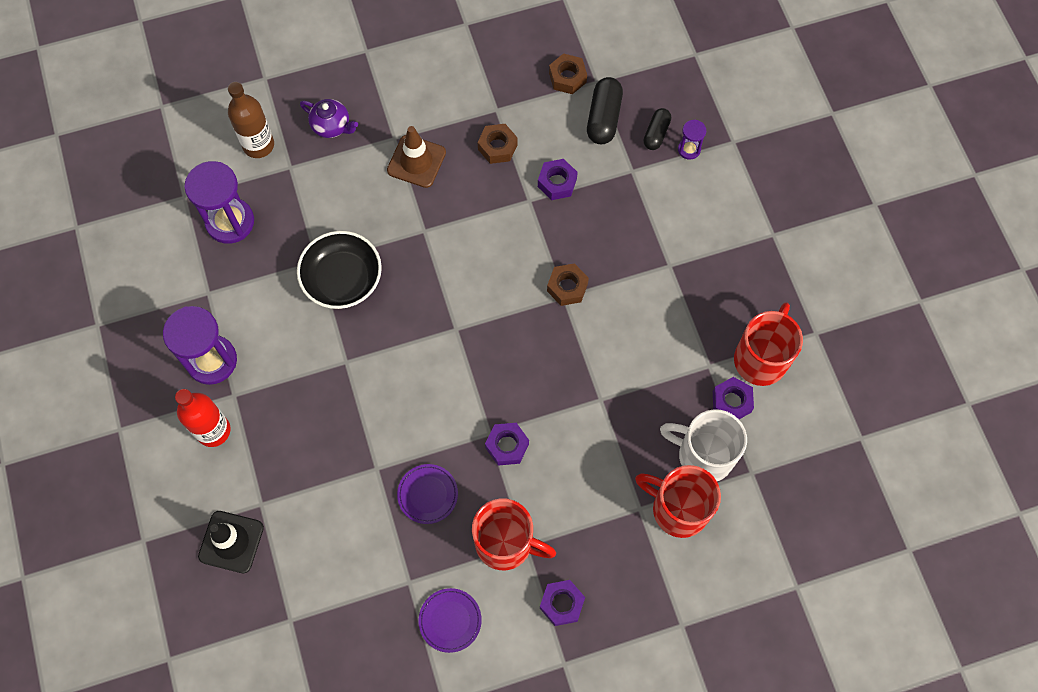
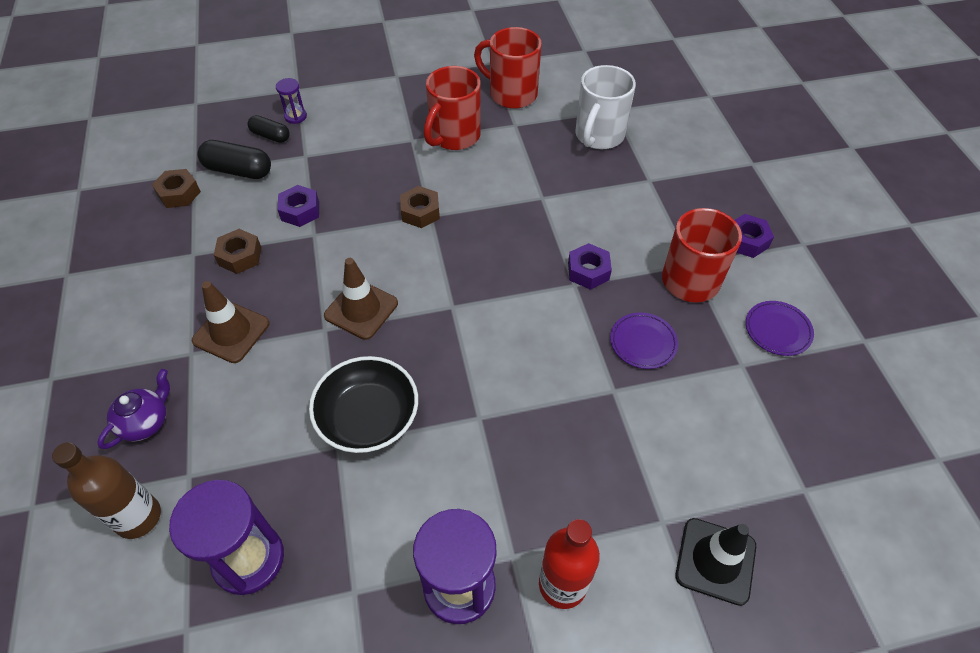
camera: 85 degrees left, 15 degrees down
(447, 255) = (361, 309): none -> brown traffic cone
(678, 509) = (648, 156): red mug -> red mug (454, 136)
(731, 402) = (550, 115): purple nut -> none

